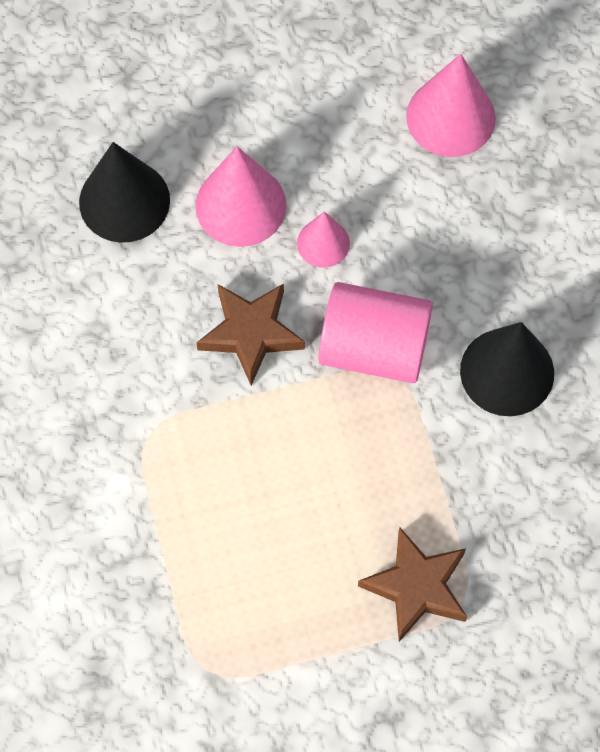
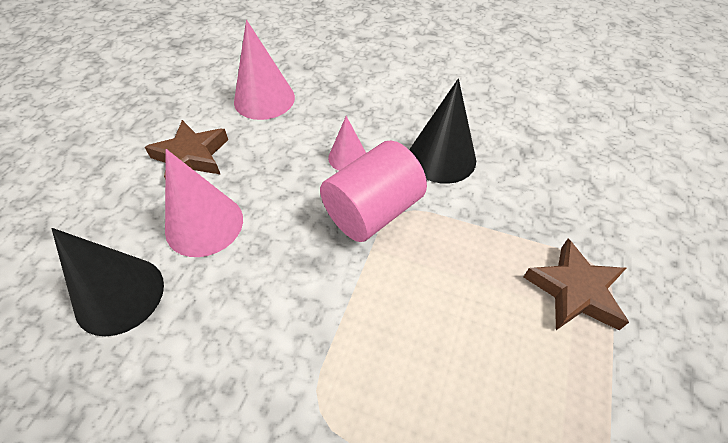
camera: 55 degrees left, 15 degrees down
(251, 333) = (300, 276): brown star -> brown star (191, 157)
(323, 243) = (277, 196): pink cone -> pink cone (347, 157)

